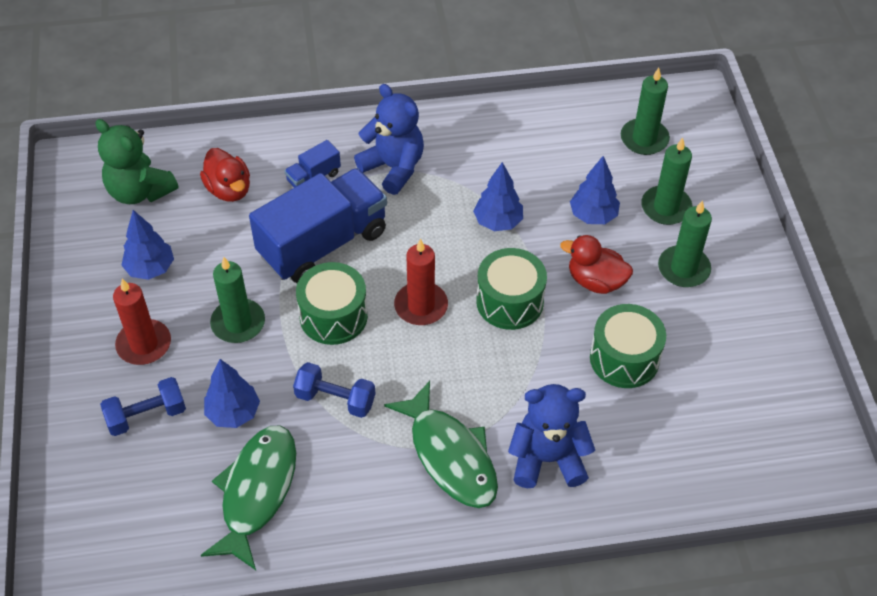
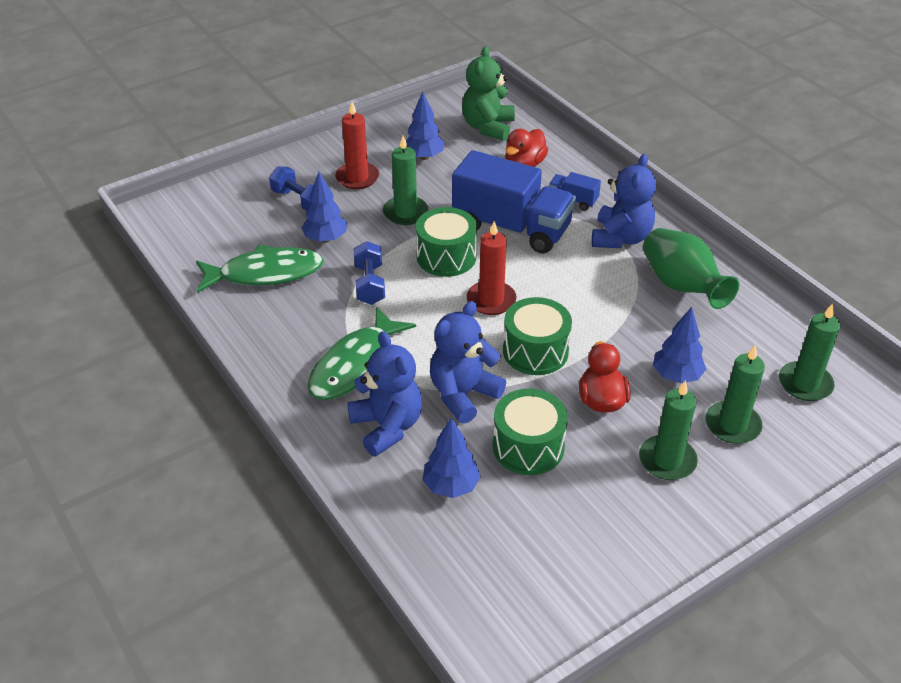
camera: 65 degrees right, 10 degrees down
(486, 157) = (682, 286): none -> green vase
(498, 222) = (616, 316): blue tree -> blue tree (451, 486)
(536, 381) = (463, 394): none -> blue teddy bear

